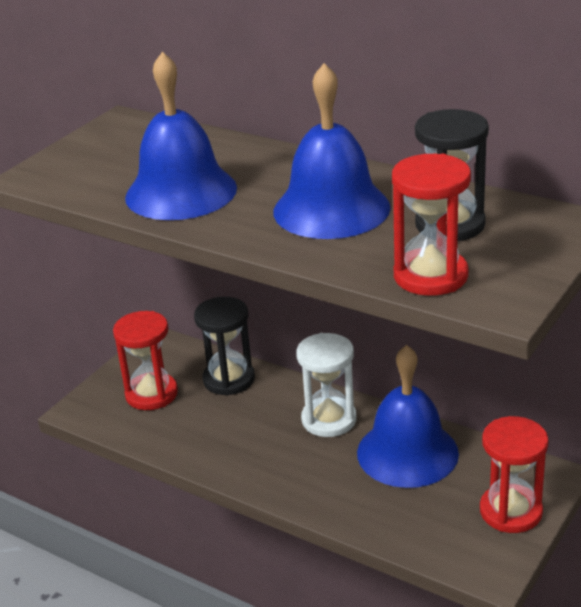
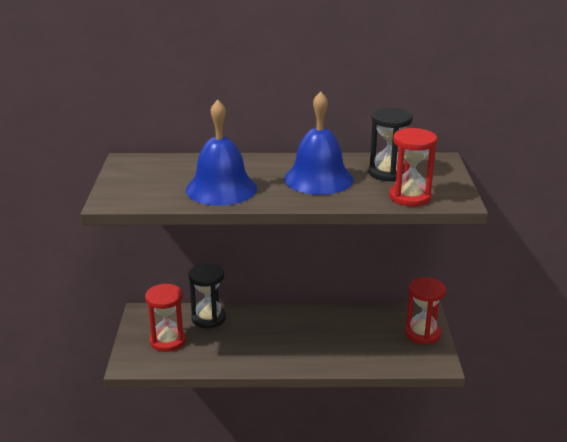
camera: 35 degrees left, 5 degrees down
(329, 419) = (288, 321): white hourglass -> none
(407, 452) = (346, 323): blue bell -> none

